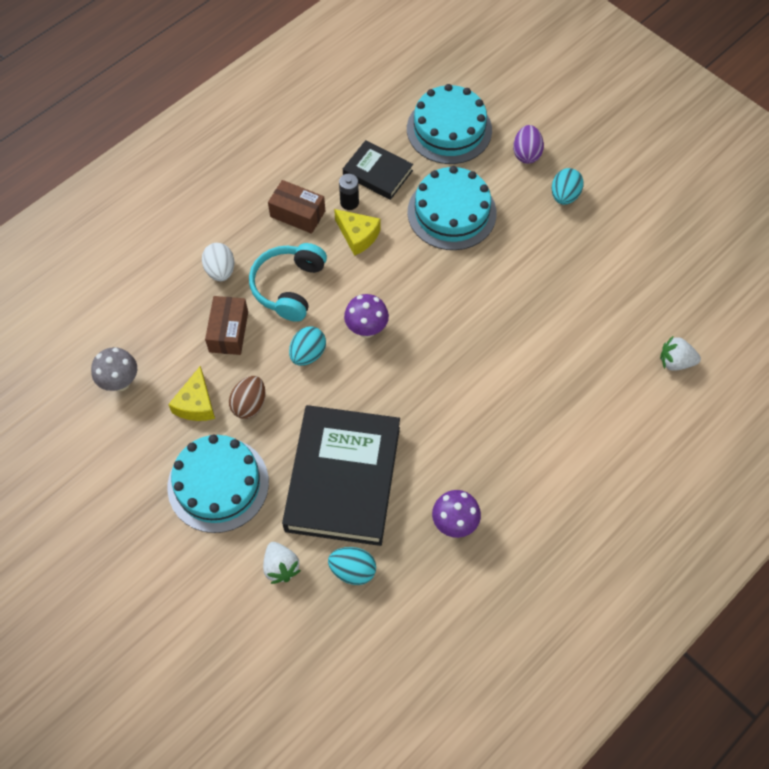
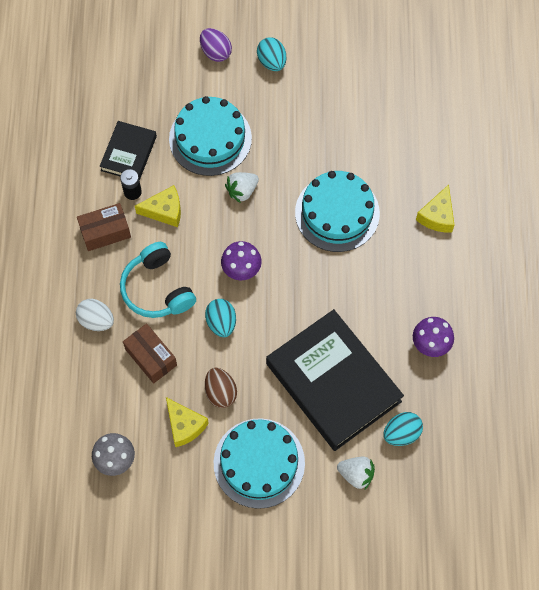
camera: 45 degrees left, 5 degrees up
(377, 173) = (129, 153): black book -> black book turned 60 degrees counterclockwise
(449, 129) = (144, 78): turquoise cake -> turquoise cake (337, 213)
(575, 427) = (437, 216): none -> yellow cheese
(675, 362) = (453, 118): white strawberry -> white strawberry (242, 191)

